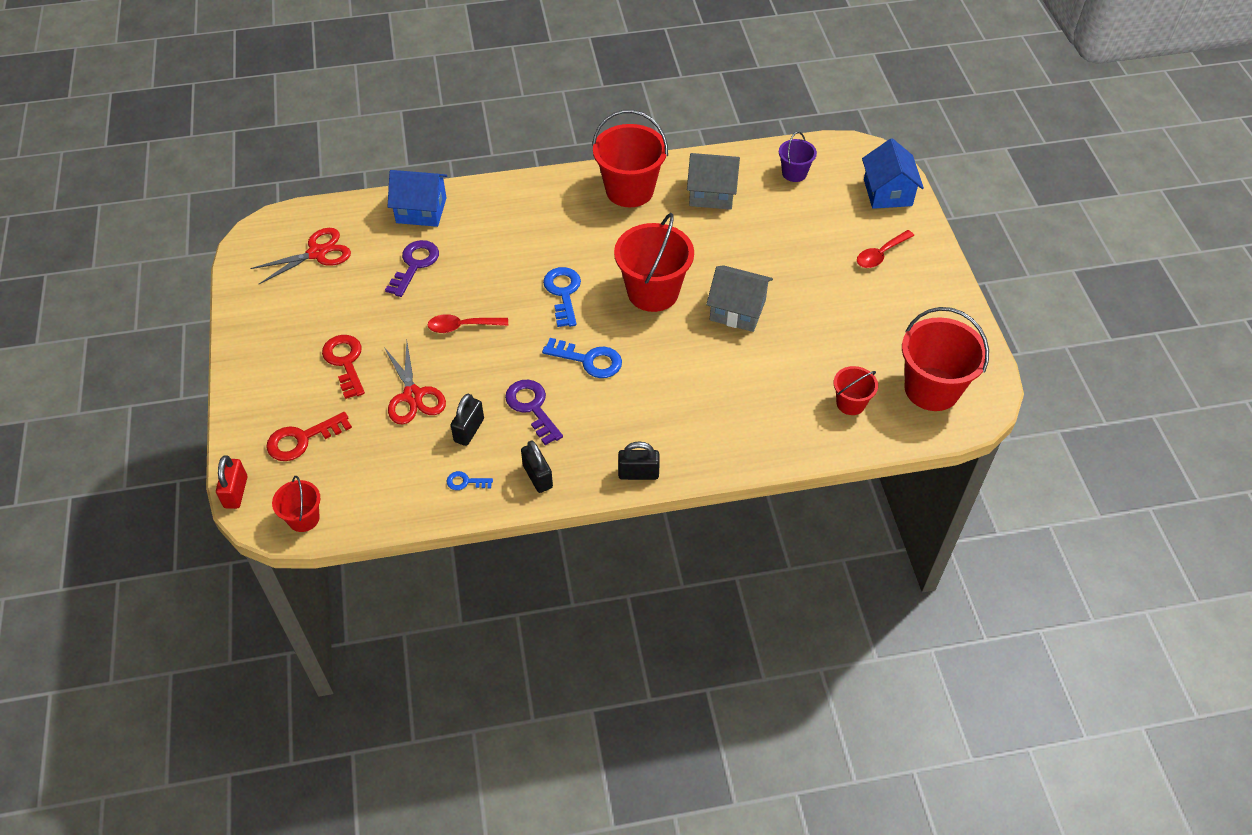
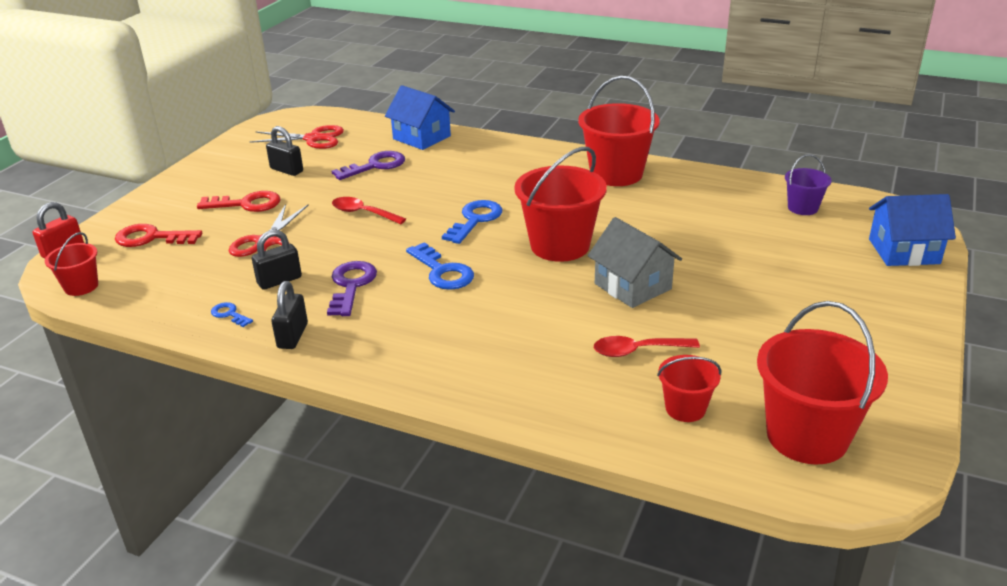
camera: 35 degrees right, 20 degrees down
(345, 362) = (246, 204): red key -> red key turned 75 degrees clockwise
(638, 473) = (386, 373): black padlock -> black padlock (287, 170)
(712, 193) = (696, 198): grey house -> none
(880, 254) = (848, 296): red spoon -> red spoon (637, 351)
(887, 192) = (903, 251): blue house -> blue house turned 60 degrees clockwise

